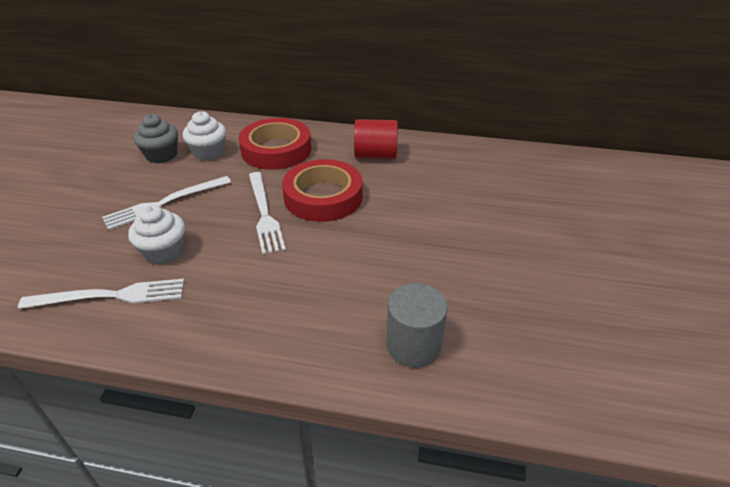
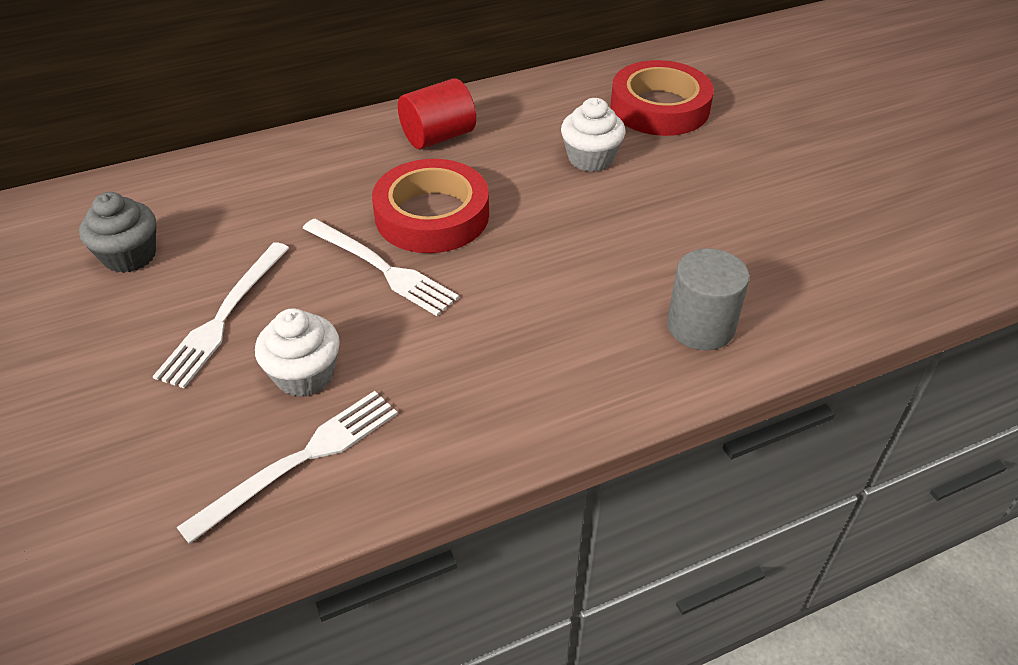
camera: 35 degrees left, 5 degrees up
(208, 152) = (202, 223): white cupcake -> white cupcake (590, 158)
(276, 150) = (298, 181): red tape -> red tape (659, 107)

